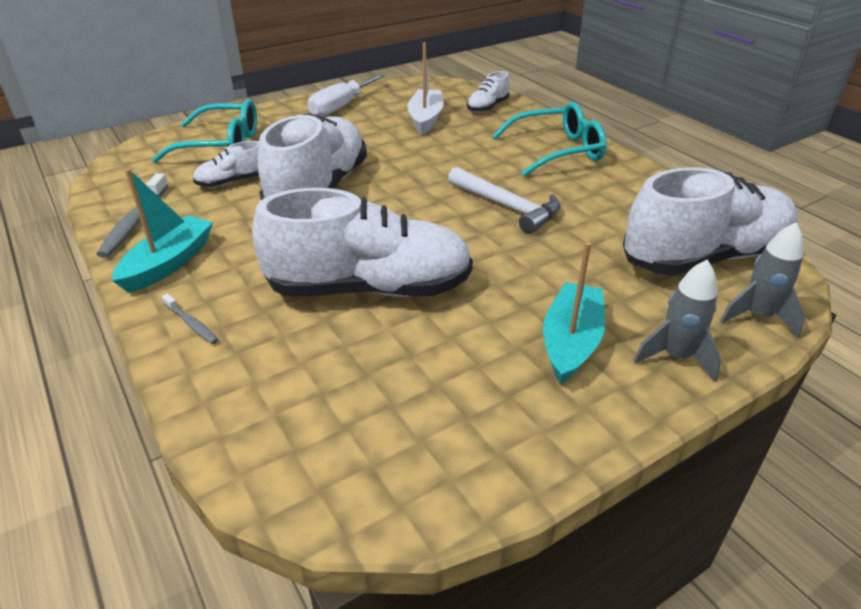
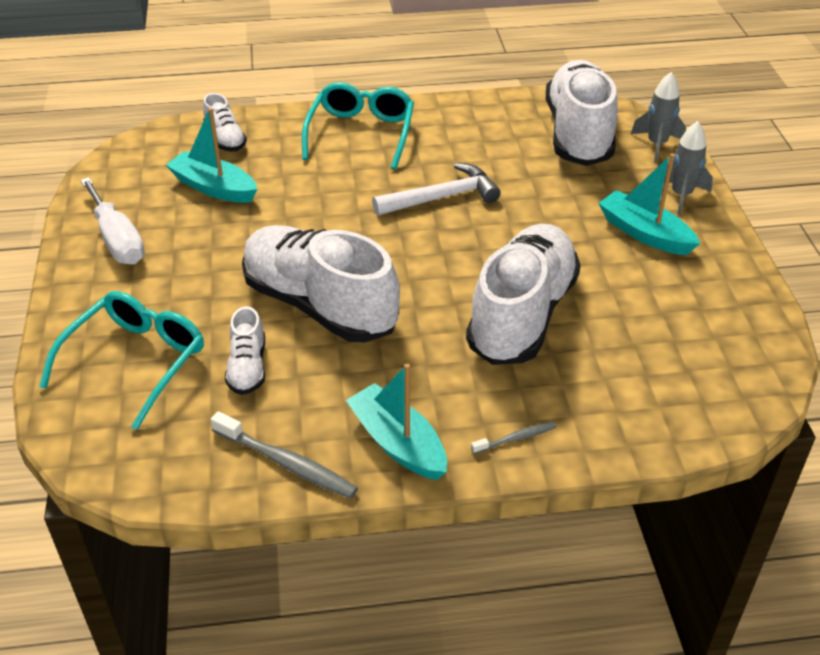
camera: 65 degrees left, 5 degrees up
(425, 119) = (214, 188): white boat -> turquoise boat

